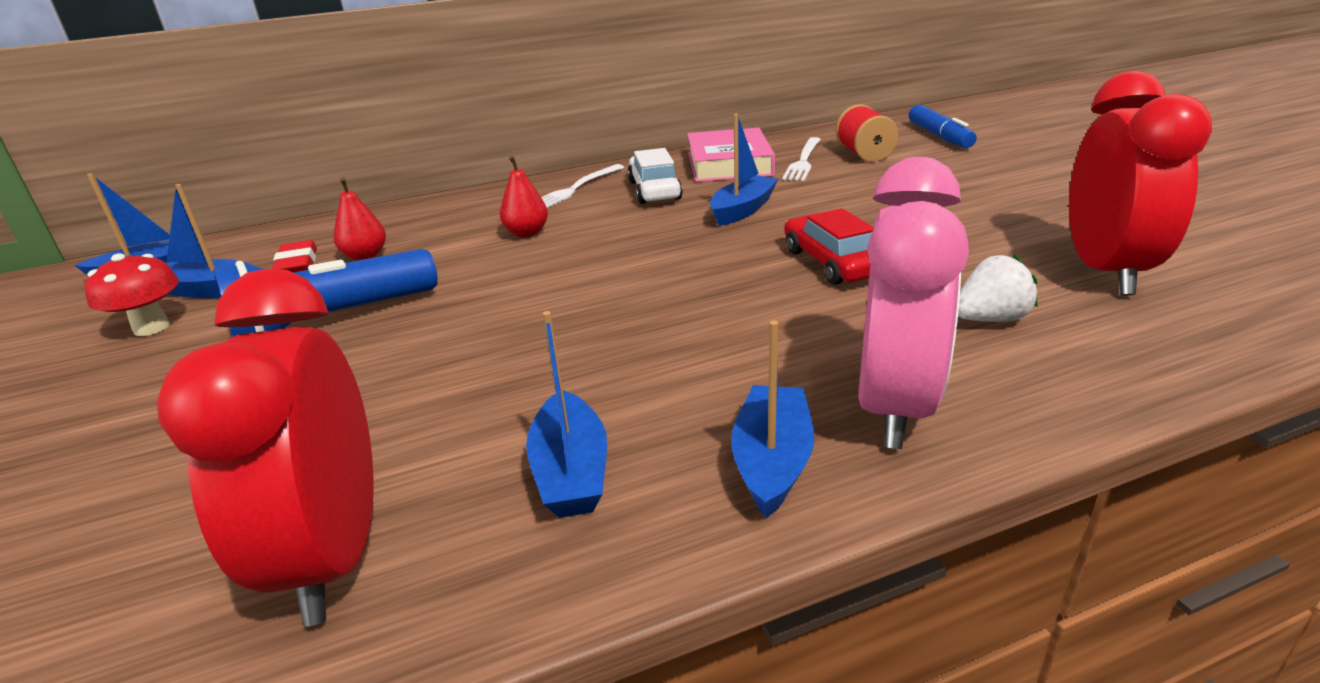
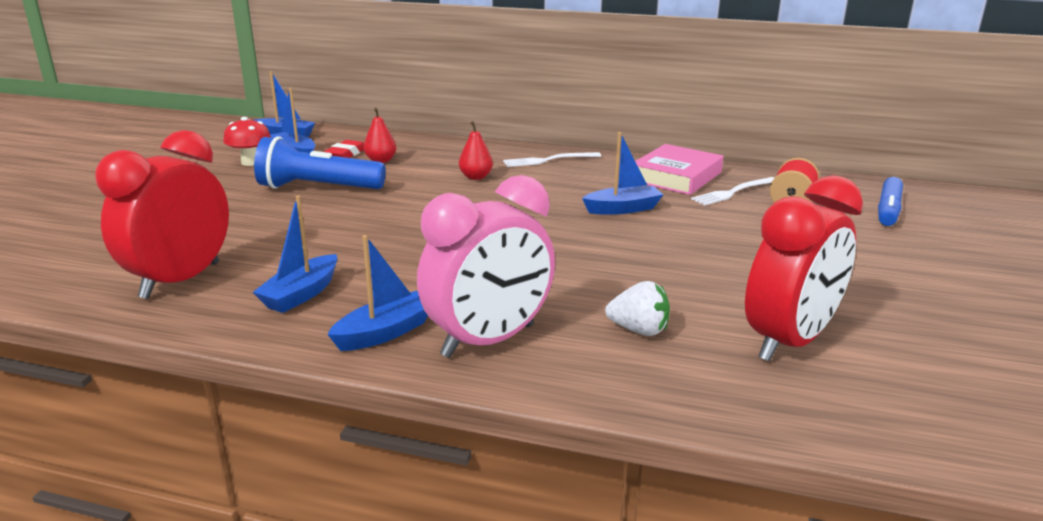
camera: 35 degrees right, 5 degrees down
(654, 190) = (593, 177): white car -> none
(832, 263) = (612, 260): red car -> none

